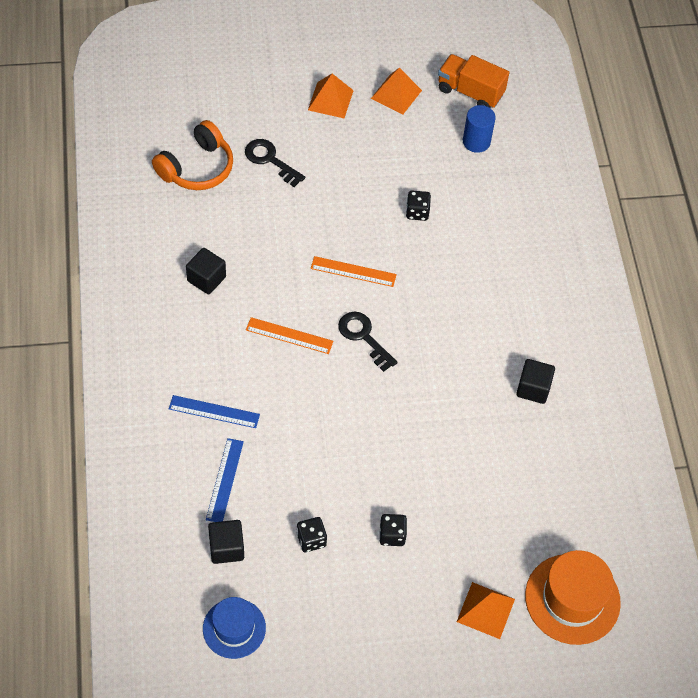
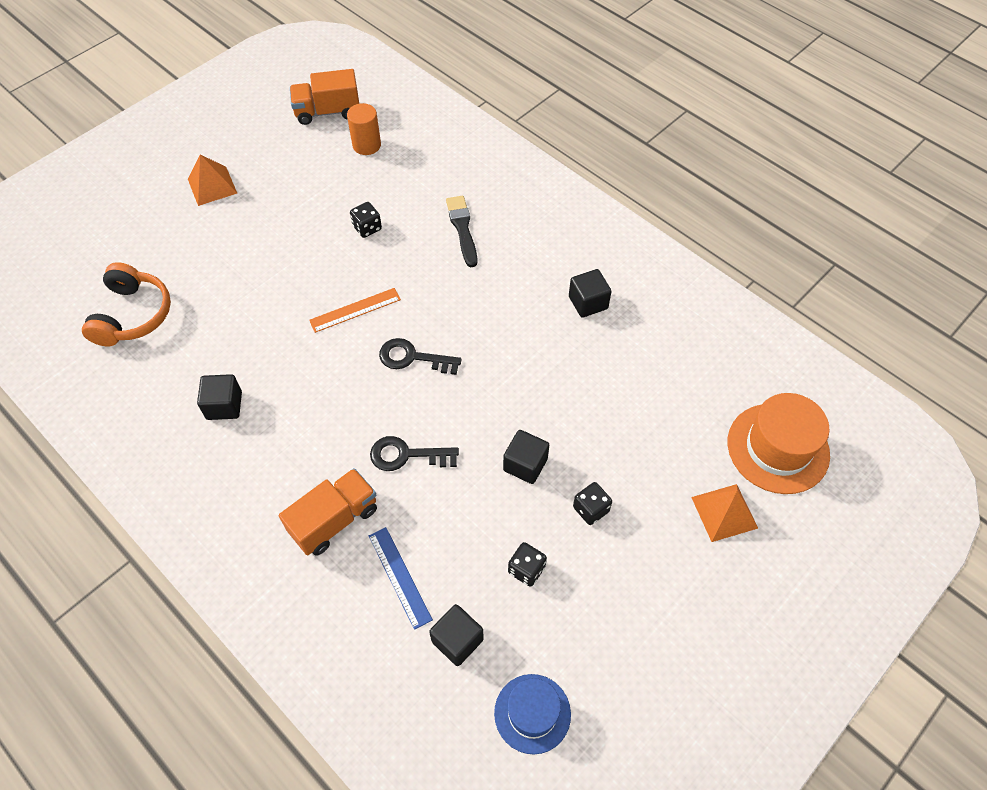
camera: 35 degrees left, 0 degrees up
(214, 411) = (334, 520): blue ruler -> orange truck
(270, 160) = (198, 266): black key -> black key (406, 455)
(289, 335) = (345, 402): orange ruler -> none
(375, 471) = (525, 464): none -> black cube
(396, 94) = (266, 148): orange pyramid -> none
(476, 141) = (366, 145): blue cylinder -> orange cylinder
(489, 263) = (462, 229): none -> black brush

